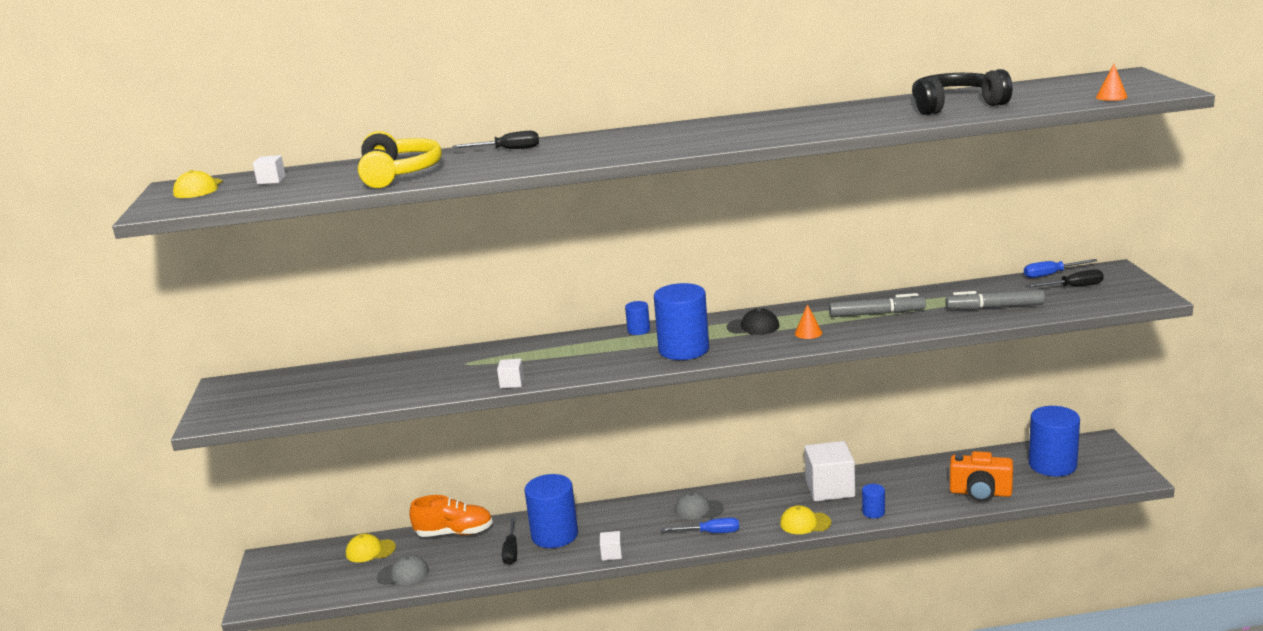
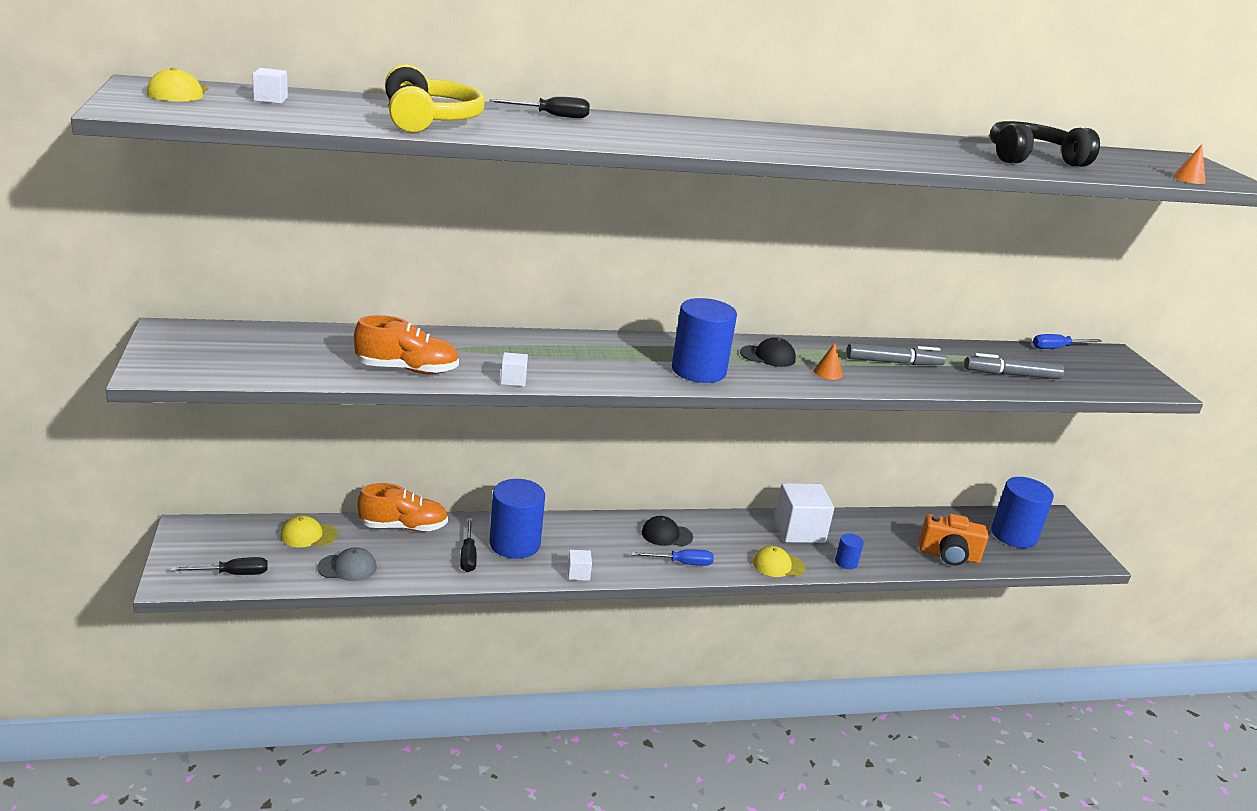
camera: 10 degrees left, 5 degrees up
(420, 388) = (407, 369): none -> orange shoe
(638, 330) = (645, 341): blue cylinder -> none
(698, 509) = (666, 535): grey cap -> black cap
(1073, 287) = (1083, 365): black screwdriver -> black screwdriver (233, 574)

